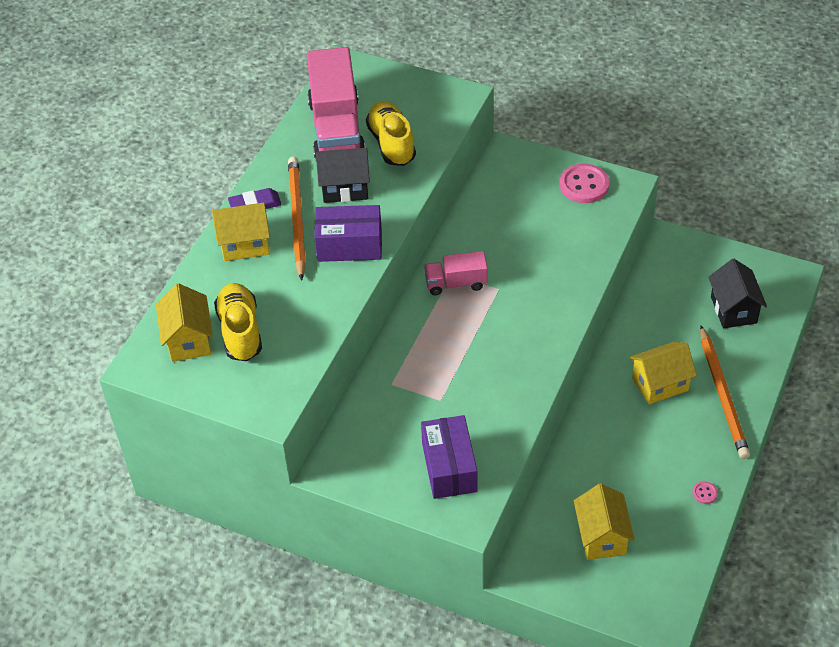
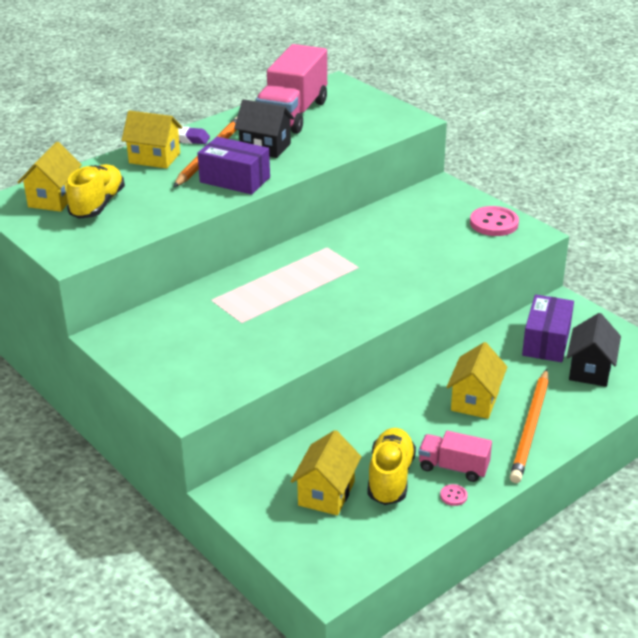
camera: 25 degrees right, 15 degrees down
(391, 144) = (328, 132): yellow shoe -> yellow shoe (390, 478)
(449, 467) = (206, 368): purple box -> purple box (546, 341)
(456, 283) = (325, 253): pink truck -> pink truck (453, 467)
(660, 384) = (475, 400): yellow house -> yellow house turned 75 degrees counterclockwise

